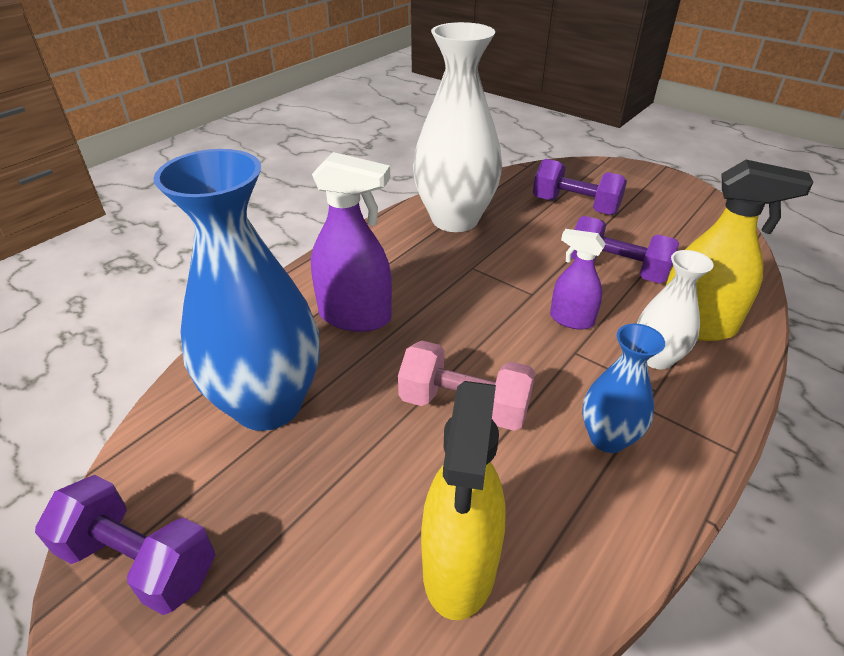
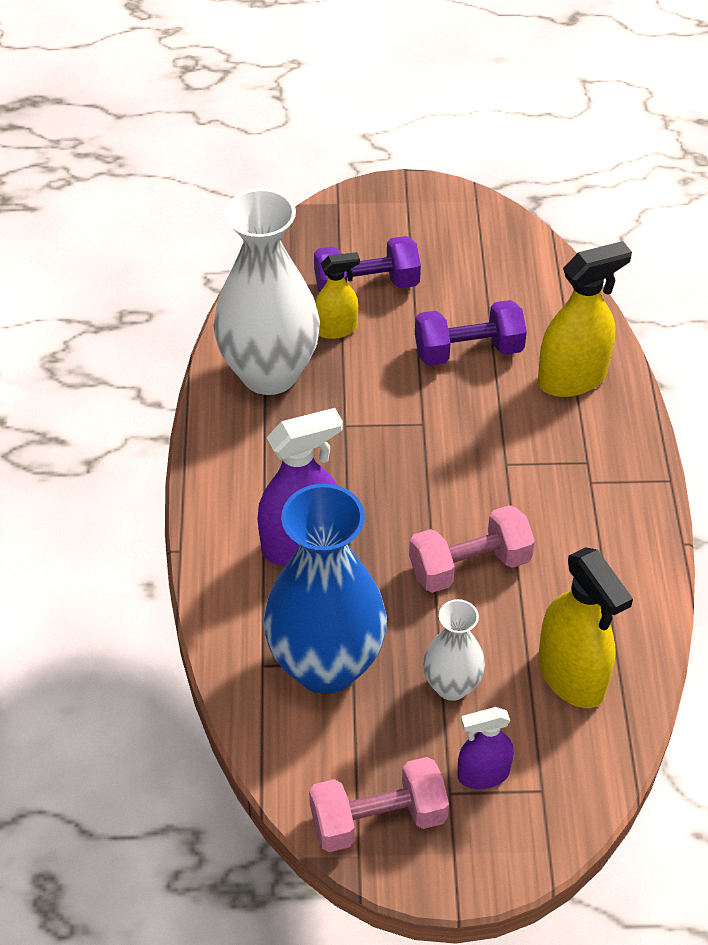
camera: 40 degrees left, 10 degrees up
(139, 561) = (378, 819): purple dumbbell -> pink dumbbell
(528, 217) = (336, 329): none -> yellow spray bottle
(571, 319) = (477, 432): purple spray bottle -> purple spray bottle (483, 774)
(607, 438) = (585, 525): blue vase -> none
(656, 358) = (567, 431): white vase -> white vase (451, 686)

